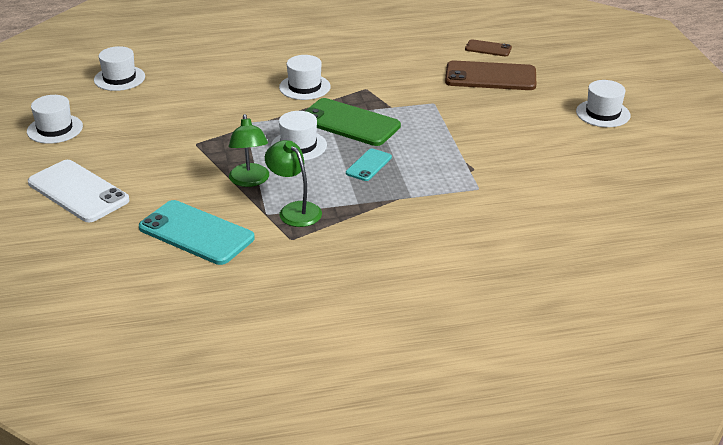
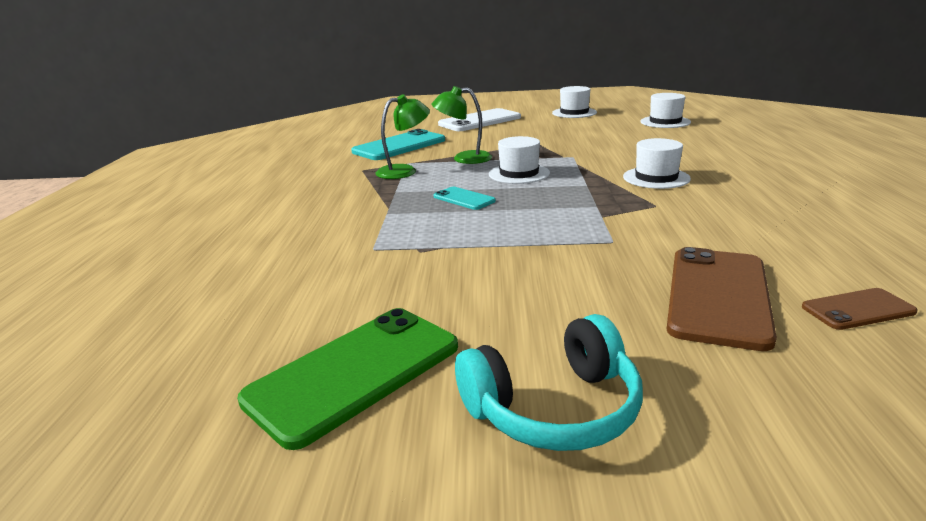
camera: 105 degrees right, 10 degrees down
(349, 123) = (563, 194): green phone -> green phone (355, 372)
(488, 48) = (858, 309): brown phone -> brown phone turned 45 degrees clockwise
(603, 113) = (554, 408): white hat -> turquoise headphones

